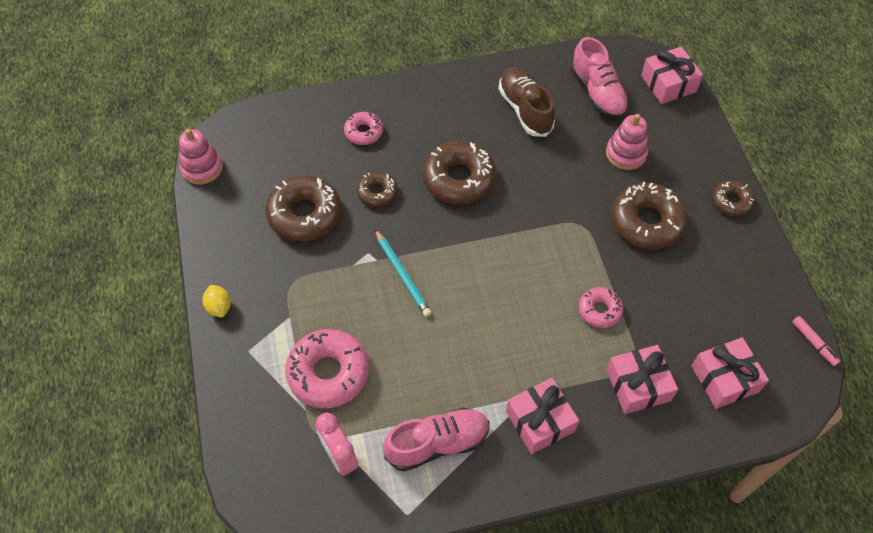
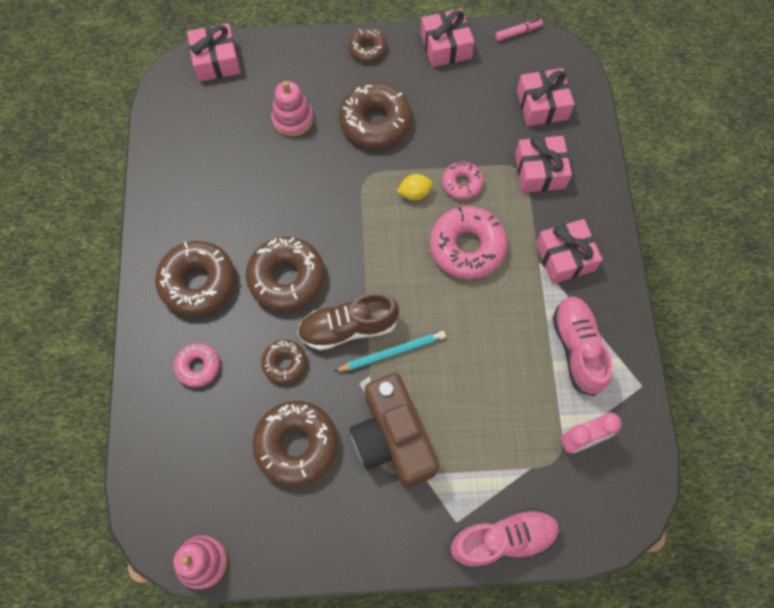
camera: 80 degrees left, 10 degrees up
(219, 307) = (398, 551): yellow lemon -> yellow lemon (414, 193)
(319, 287) = (393, 438): none -> brown camera
(328, 373) = (493, 440): pink donut -> pink donut (467, 247)
(440, 116) = (198, 282): none -> brown donut
(525, 109) = (212, 197): brown shoe -> brown shoe (348, 328)
(597, 93) = (210, 125): pink shoe -> pink shoe (503, 539)
(764, 273) = (445, 46): none -> pink gift

